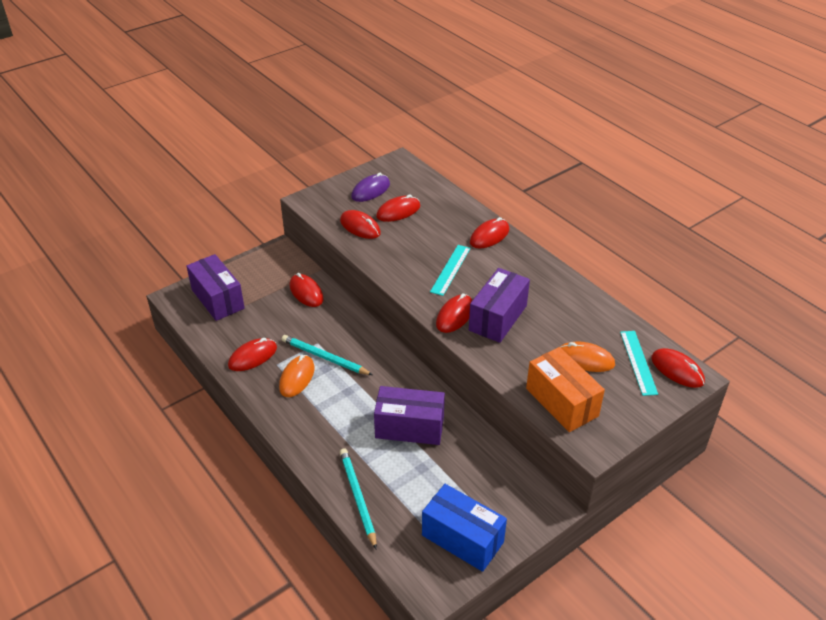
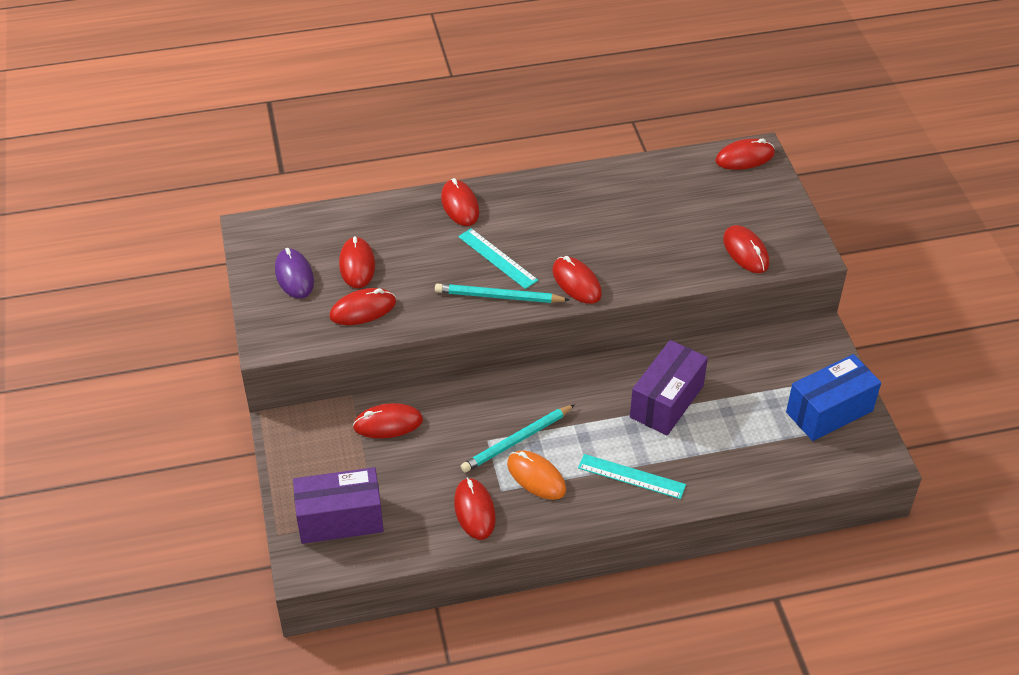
camera: 65 degrees left, 5 degrees up
(357, 497) = (742, 477): turquoise pencil -> turquoise pencil (498, 297)
(498, 318) = (600, 250): purple box -> none
(562, 402) = (745, 252): orange box -> red mouse
(585, 359) = (697, 212): orange mouse -> none
(638, 362) = (720, 178): turquoise ruler -> turquoise ruler (631, 476)

